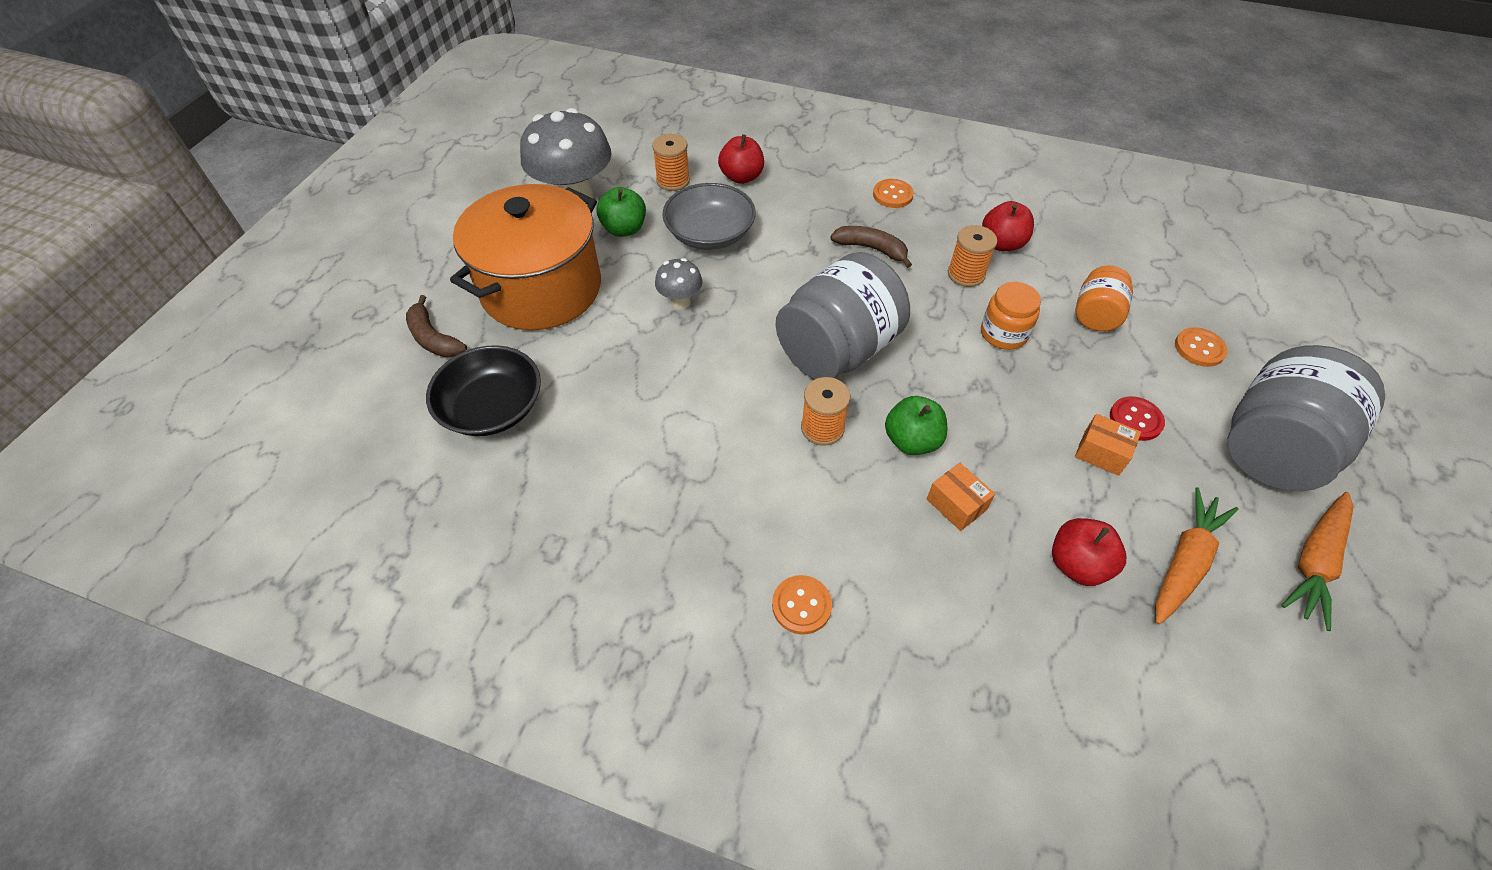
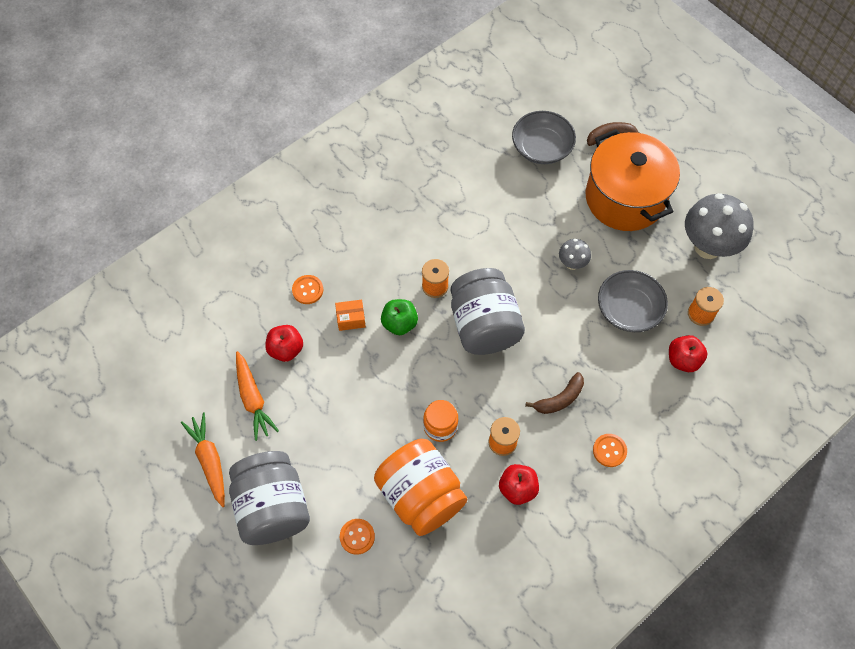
camera: 120 degrees right, 10 degrees up
(492, 407) = (541, 147): black bowl -> grey bowl
(624, 229) = (660, 262): green apple -> none
(801, 605) = (347, 224): orange button -> orange button (307, 290)
(1095, 315) = (420, 495): orange jar -> orange jar, size x1.92
(1101, 453) = (331, 412): orange box -> none
(1135, 420) = (337, 449): red button -> none

